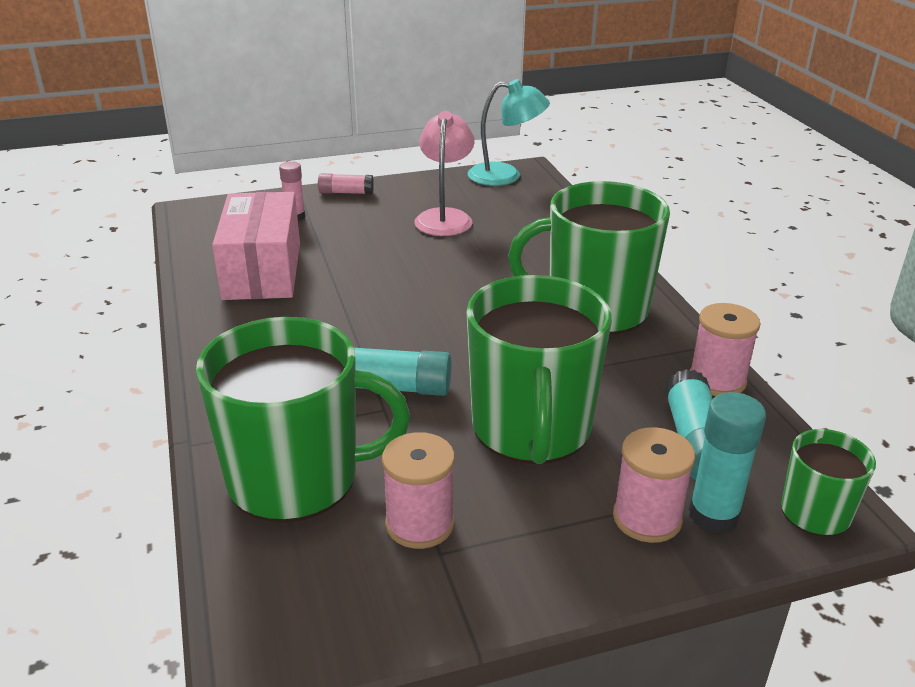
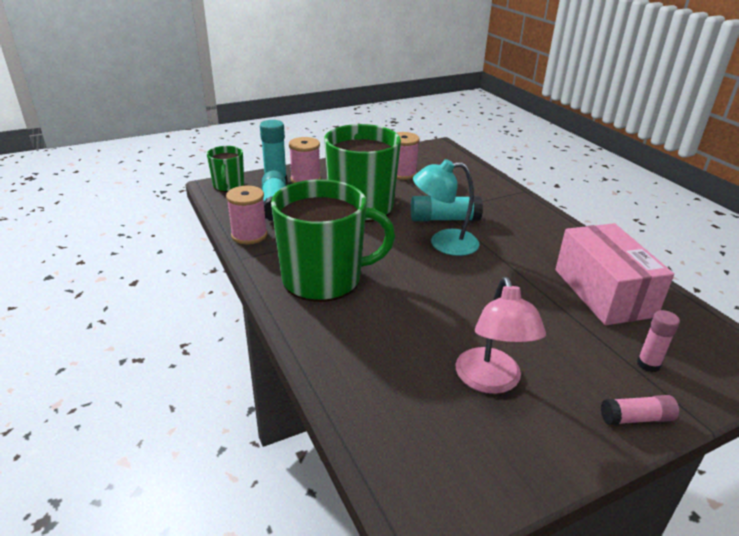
camera: 170 degrees right, 0 degrees up
(296, 478) = (464, 183): green mug -> none
(505, 176) = (450, 493): turquoise lamp -> turquoise lamp (443, 243)

